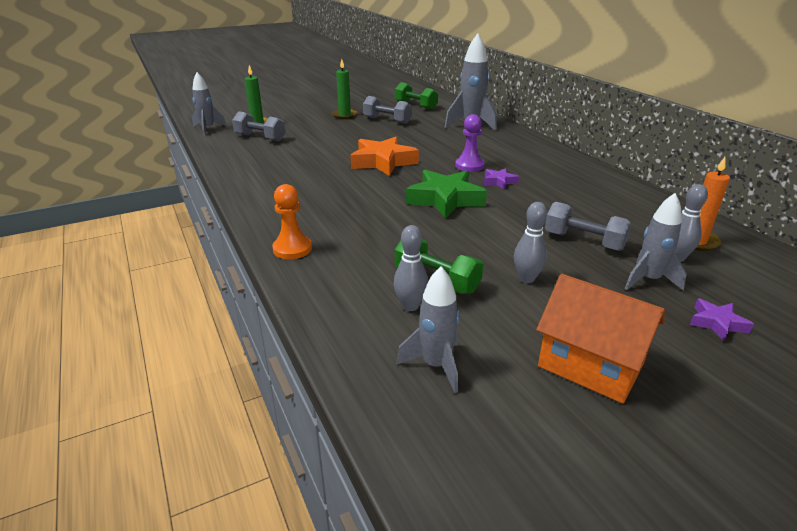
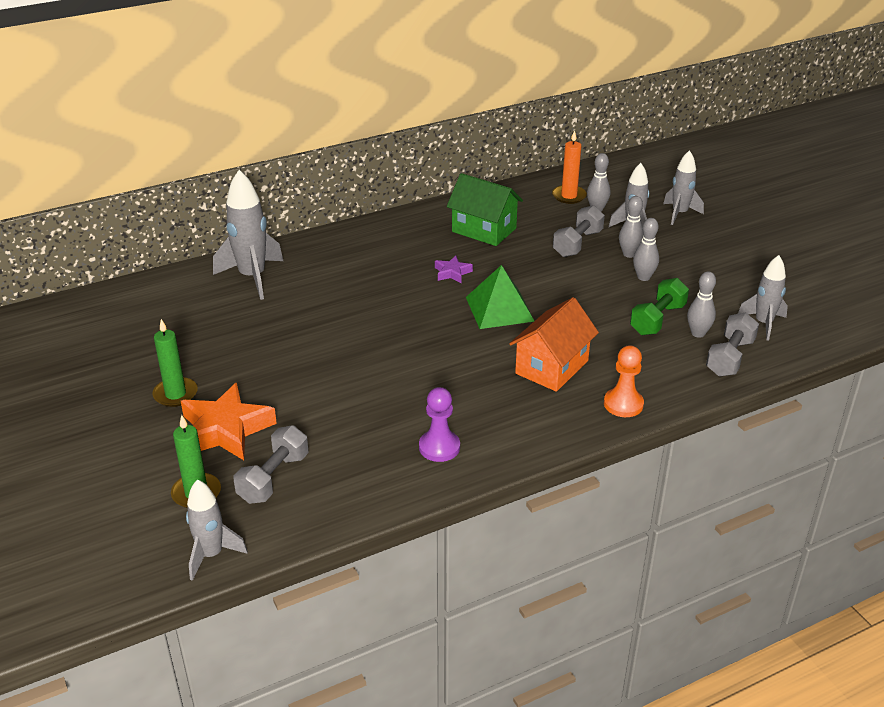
camera: 90 degrees left, 5 degrees up
(383, 162) = (390, 351): orange star -> orange star (225, 430)
(387, 120) = (215, 350): grey dumbbell -> grey dumbbell (730, 358)
(415, 106) = (145, 322): green dumbbell -> none
(445, 199) = (499, 309): green star -> green pyramid
(469, 166) = (406, 288): purple pawn -> purple pawn (439, 447)
(576, 272) = (629, 254): none -> grey bowling pin
(583, 195) = (484, 230): none -> green house
(590, 365) = (739, 265): orange house -> orange house (551, 367)
(717, 323) = (679, 214): purple star -> grey rocket

